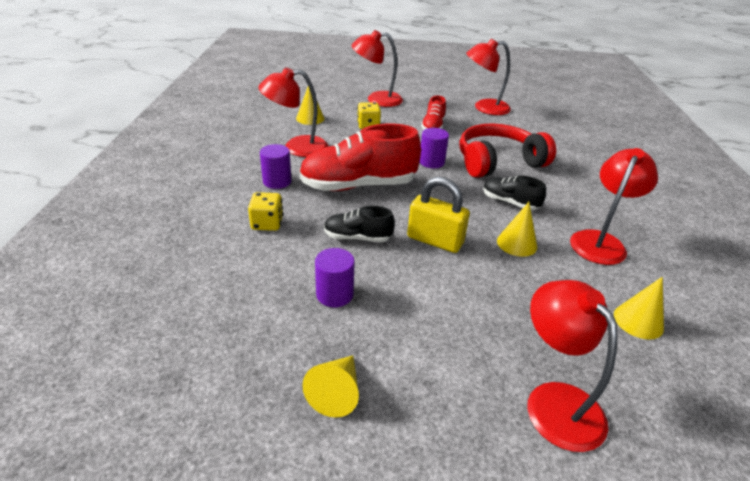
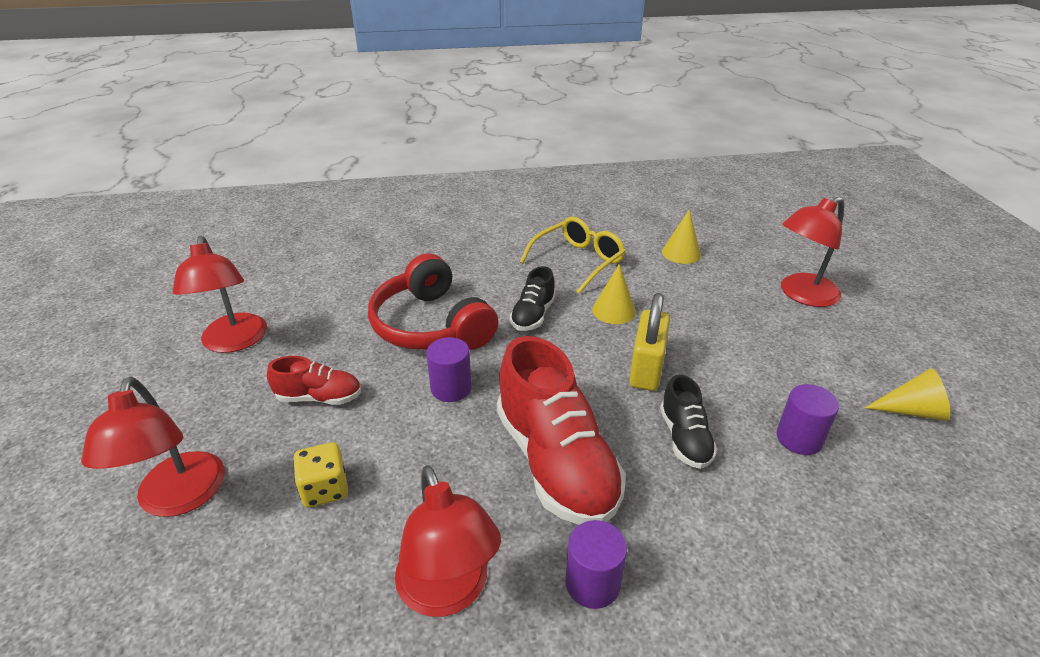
camera: 100 degrees left, 0 degrees up
(267, 223) = (719, 554): yellow dice -> none
(310, 118) = (292, 609): yellow cone -> none
(600, 241) = (578, 261): red lamp -> yellow glasses

